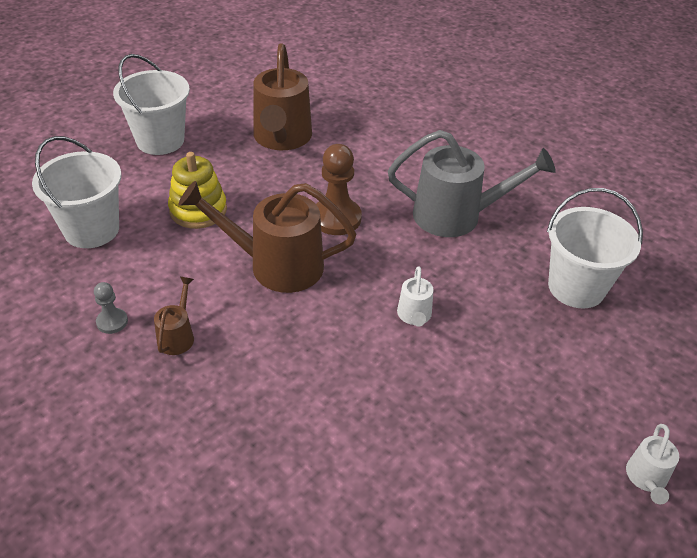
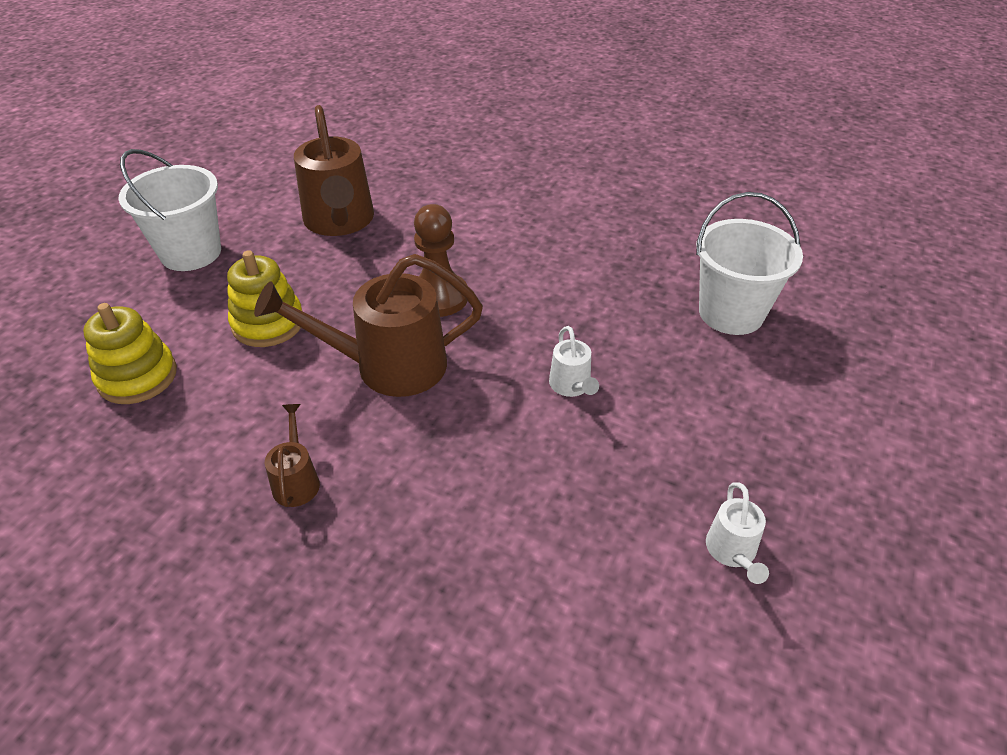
camera: 15 degrees left, 0 degrees up
(91, 229) = (137, 377): white bucket -> yellow stacking toy
(112, 322) = (204, 484): grey pawn -> none
(457, 216) = (573, 265): grey watering can -> none
(646, 479) = (896, 502): white watering can -> white watering can (732, 553)

